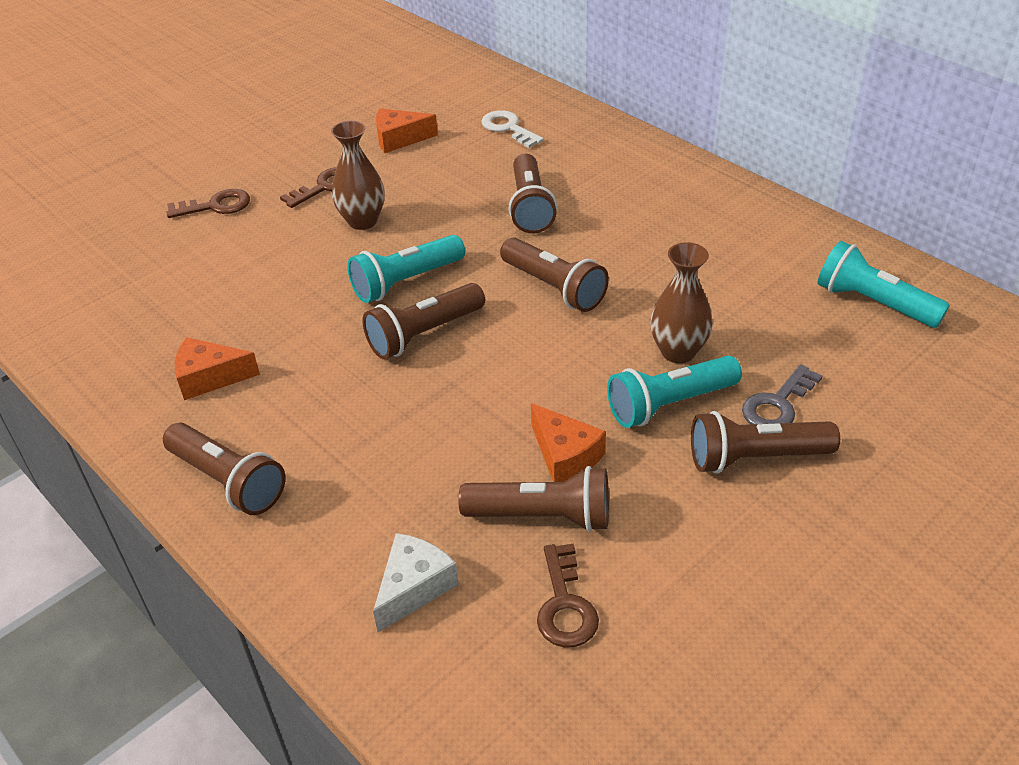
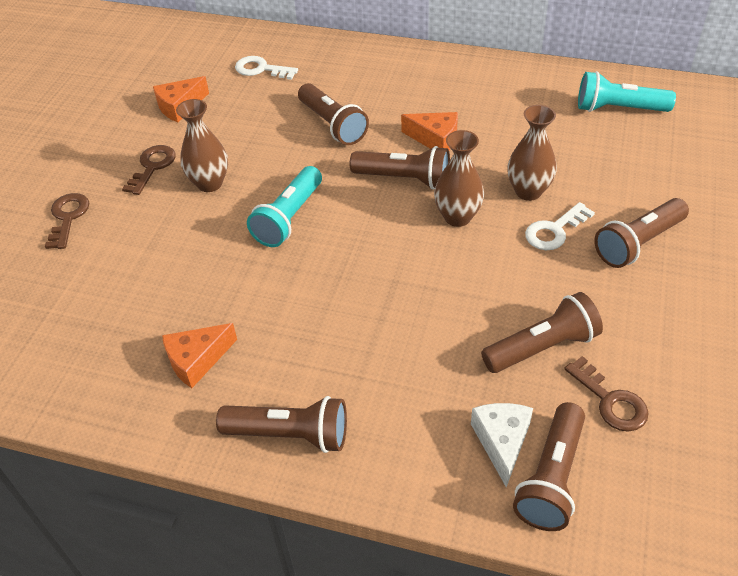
camera: 30 degrees left, 5 degrees up
(216, 206) = (68, 217): brown key -> brown key turned 45 degrees counterclockwise
(423, 334) = (339, 253): brown flashlight -> brown flashlight (551, 478)
(565, 455) = (519, 297): orange cheese -> orange cheese (435, 139)
(575, 347) = (457, 217): none -> brown vase
(669, 404) = (554, 231): turquoise flashlight -> white key
(777, 404) = (620, 201): grey key -> none

